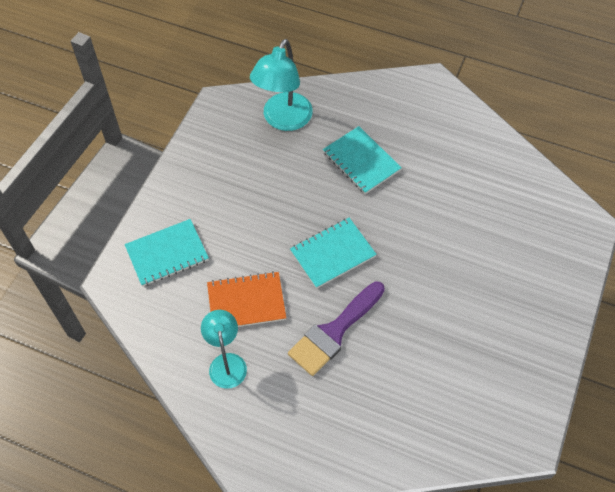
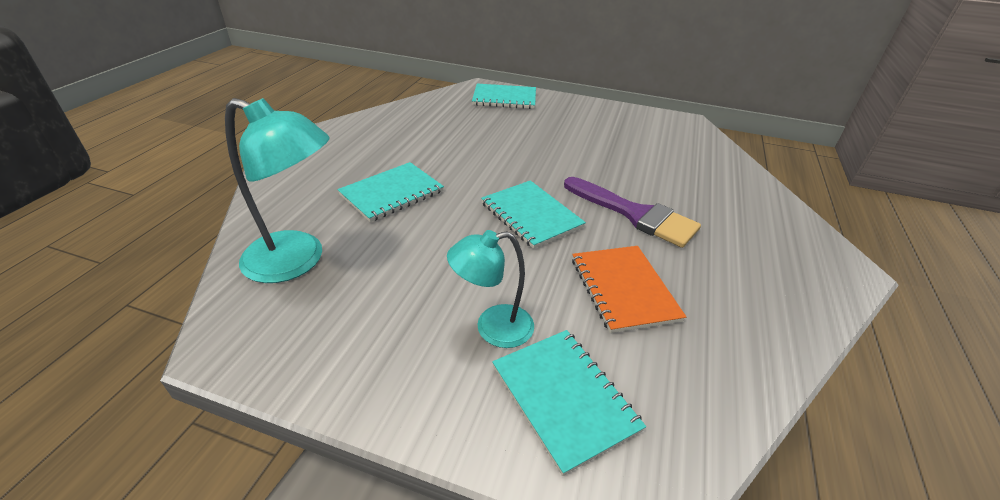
camera: 95 degrees left, 20 degrees down
(226, 362) = (723, 305): turquoise lamp -> turquoise lamp (493, 328)
(560, 248) = (504, 98): none -> turquoise notebook

